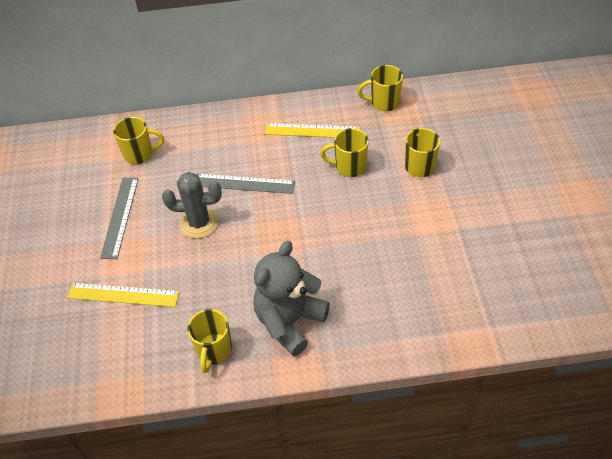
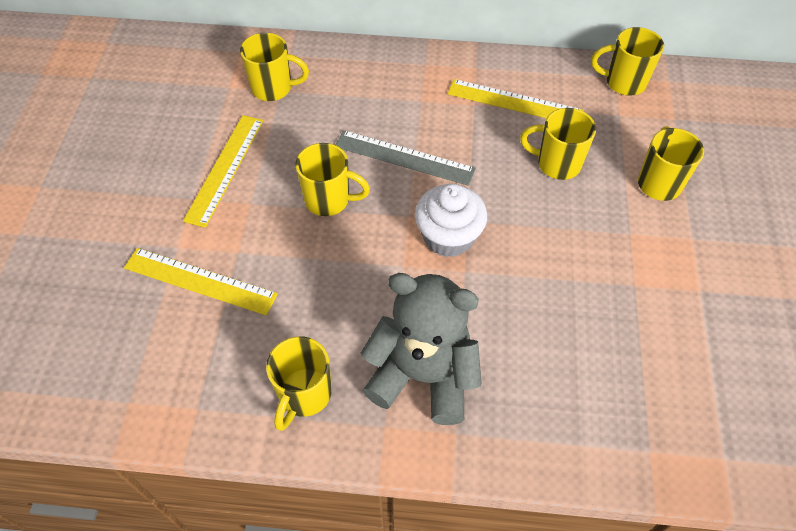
camera: 10 degrees right, 5 degrees up
(120, 217) = (225, 169): grey ruler -> yellow ruler
(199, 223) = (329, 200): grey cactus -> yellow mug
(286, 230) = (448, 237): none -> white cupcake
(289, 322) = (423, 376): grey teddy bear -> grey teddy bear turned 60 degrees clockwise

